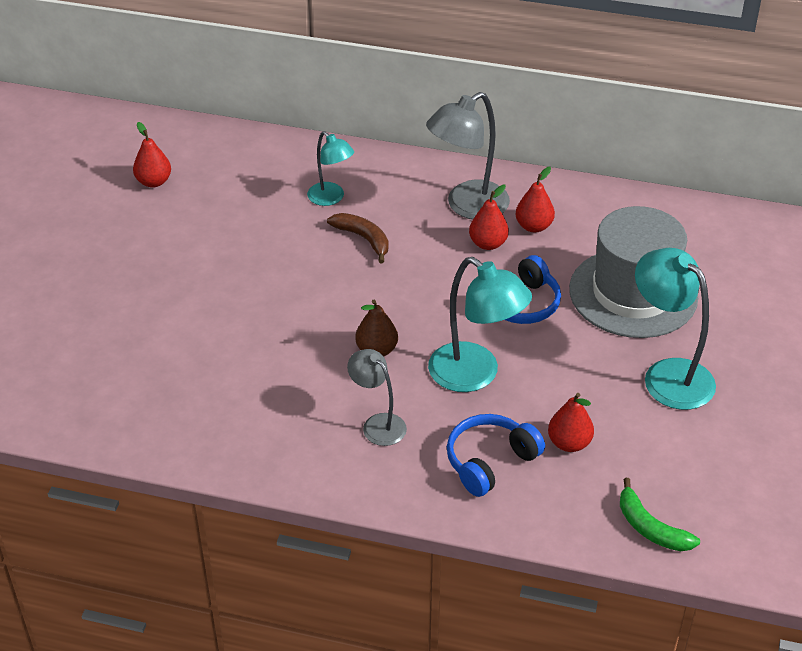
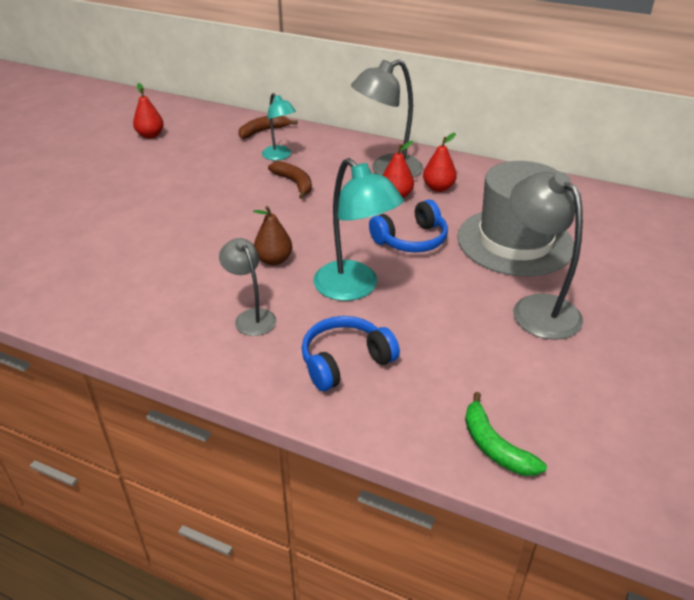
camera: 10 degrees right, 5 degrees down
(296, 159) = (263, 131): none -> brown banana
(569, 443) = (427, 355): red pear -> none
(668, 375) = (537, 308): turquoise lamp -> grey lamp

